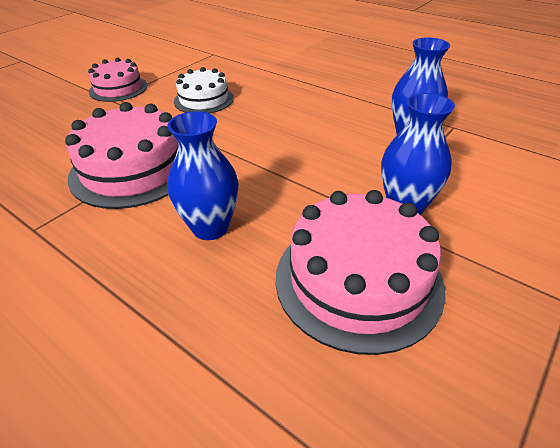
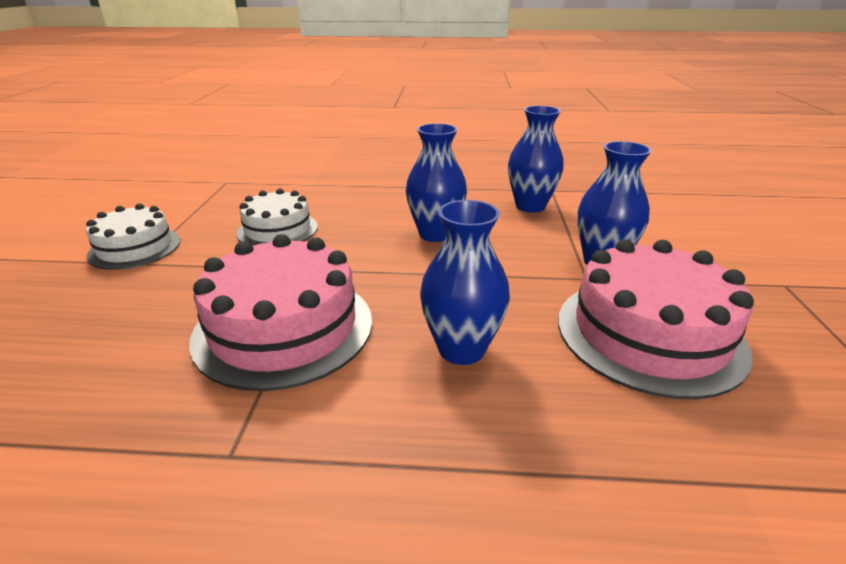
camera: 35 degrees left, 10 degrees down
(118, 88) = (135, 248): pink cake -> white cake
(301, 136) = (435, 234): none -> blue vase

